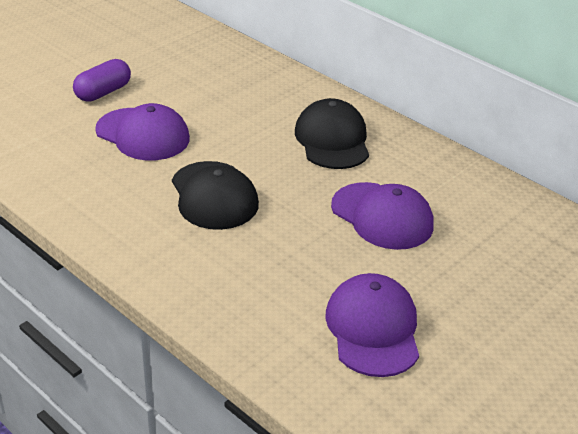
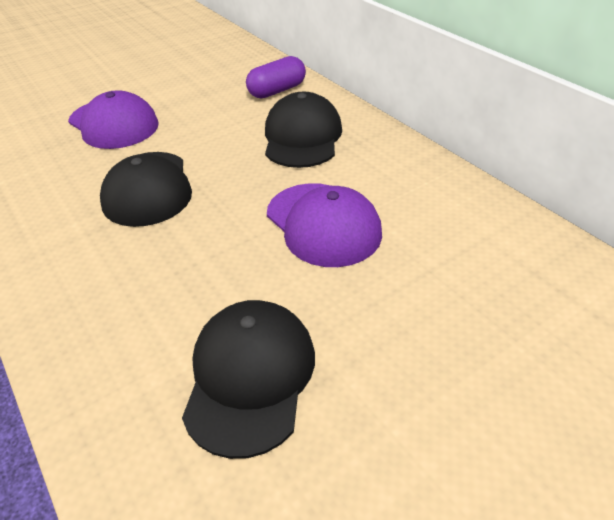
camera: 15 degrees right, 5 degrees up
(103, 92) = (102, 85): purple capsule -> purple capsule (277, 91)
(373, 329) = (250, 377): purple cap -> black cap

